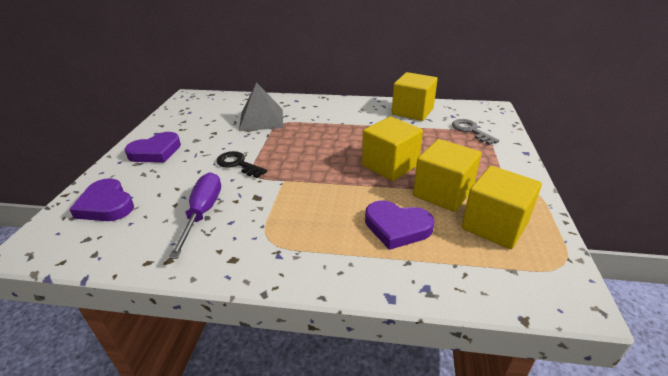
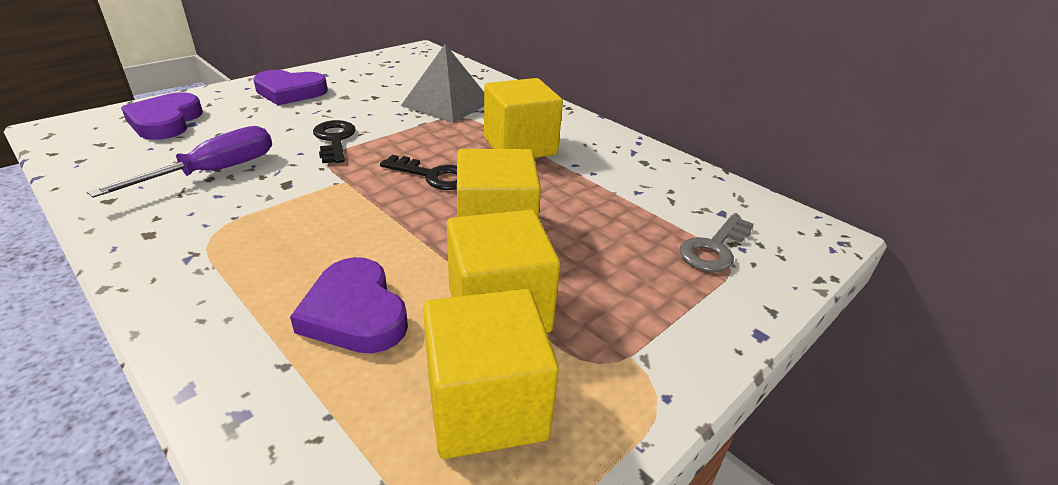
camera: 35 degrees right, 0 degrees up
(321, 156) = (433, 176): none -> black key
(412, 111) = (664, 177): yellow cube -> yellow cube (520, 146)
(471, 131) = (714, 248): grey key -> grey key turned 150 degrees counterclockwise

